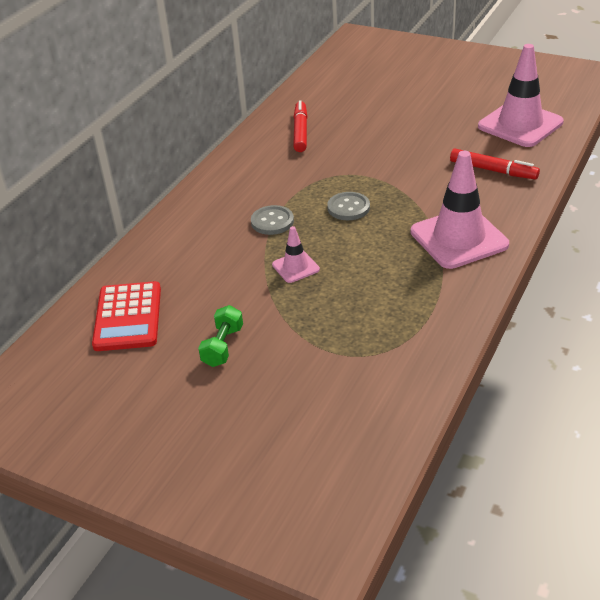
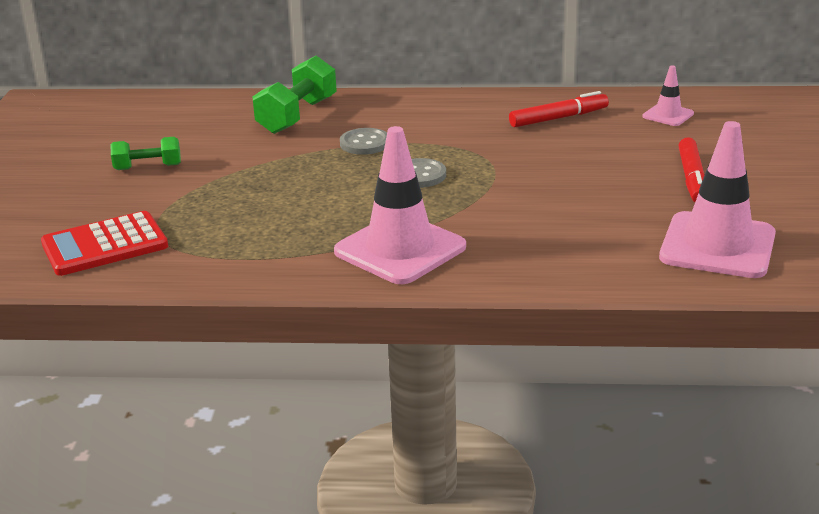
camera: 65 degrees right, 10 degrees down
(128, 317) = (175, 119): red calculator -> red calculator (105, 245)
(187, 246) = (297, 116): none -> green dumbbell
(295, 267) = (290, 172): pink traffic cone -> pink traffic cone (668, 115)
(492, 170) = (575, 245): red marker -> red marker (692, 178)

